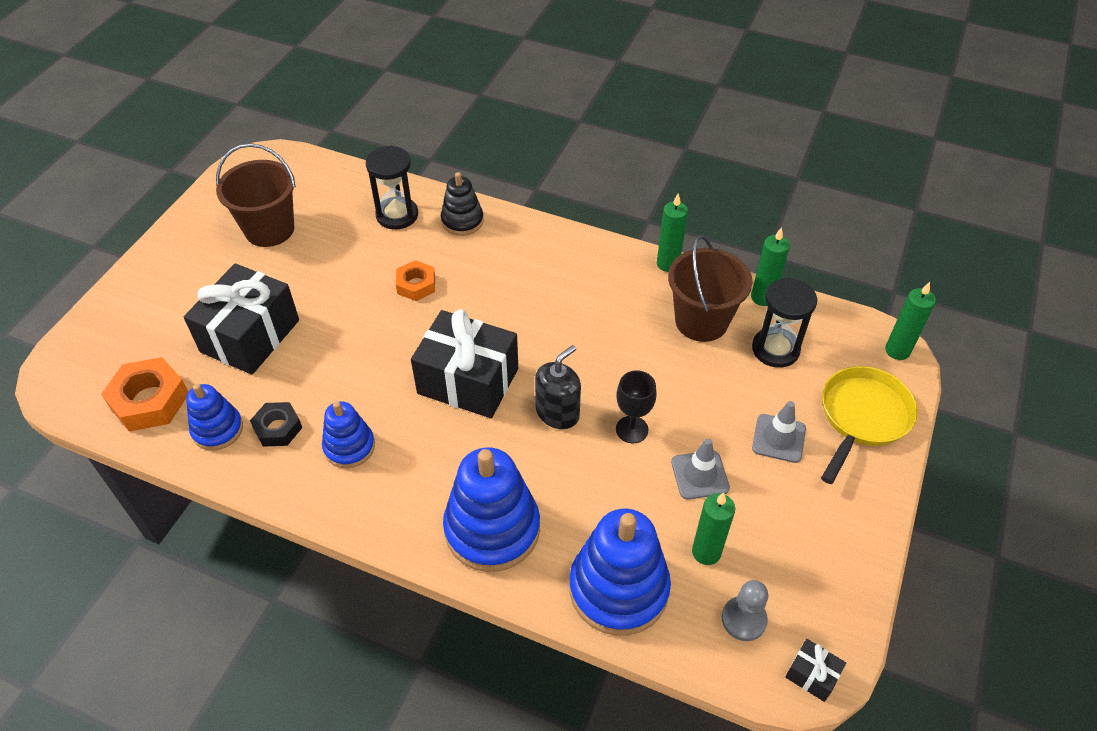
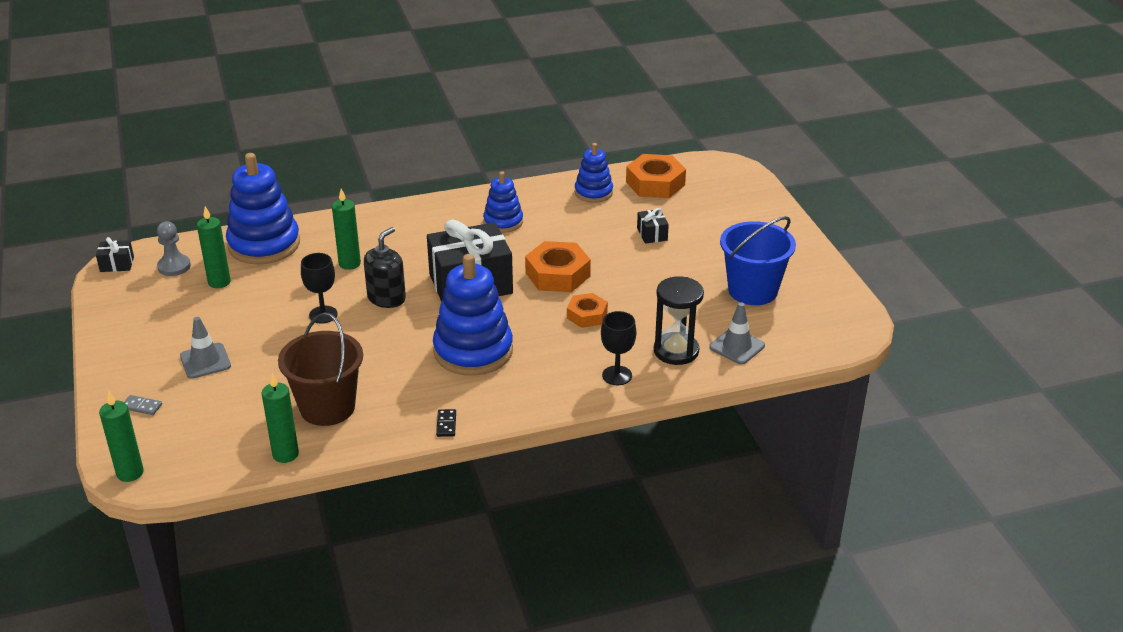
camera: 140 degrees right, 15 degrees down
(250, 336) = (652, 234): black gift -> black gift, size x0.42
(269, 229) = (752, 290): brown bucket -> blue bucket
(278, 428) = (559, 209): black nut -> none
(385, 342) = (557, 274): none -> orange nut
(462, 221) = (617, 375): black stacking toy -> black goblet
(492, 529) = (368, 232): blue stacking toy -> blue stacking toy (473, 351)
(557, 413) = (386, 298): black soap dispenser -> black soap dispenser turned 150 degrees counterclockwise
(623, 254) = (446, 424): none -> black domino
(668, 264) = (397, 437): green candle -> green candle (349, 263)
(700, 475) = (252, 314): grey traffic cone -> grey traffic cone (737, 346)
(775, 349) = (246, 419): black hourglass -> none
(862, 417) = (142, 406): yellow pan -> grey domino

